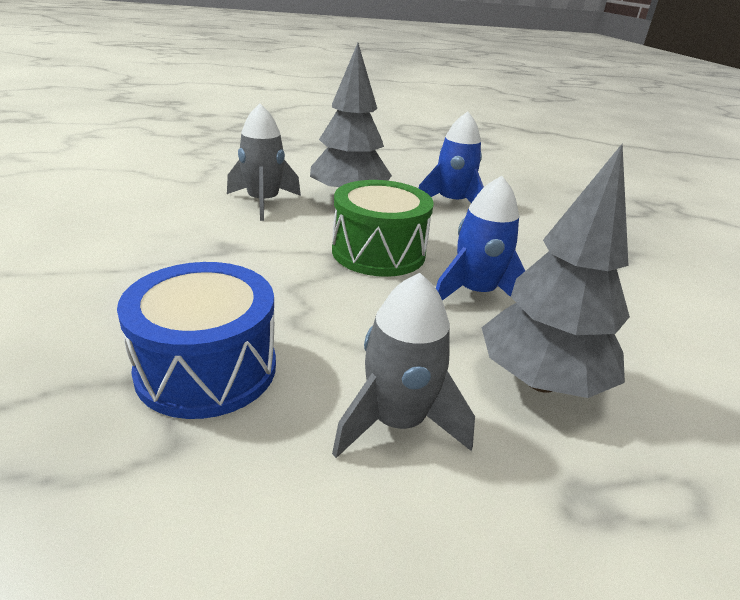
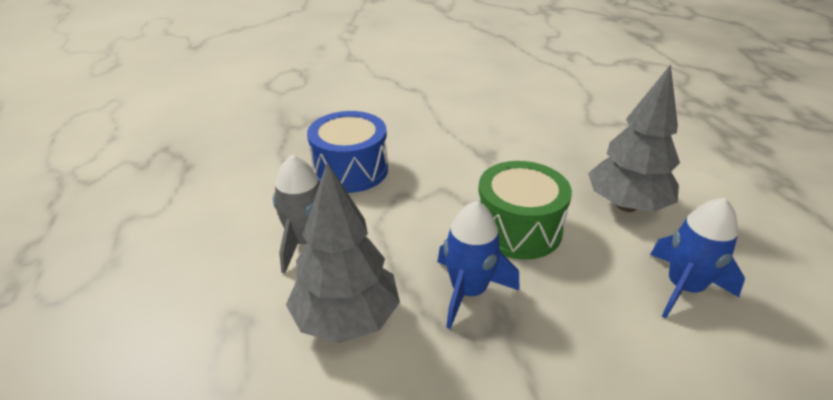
camera: 90 degrees right, 5 degrees up
(263, 202) = (576, 158): grey rocket -> none

